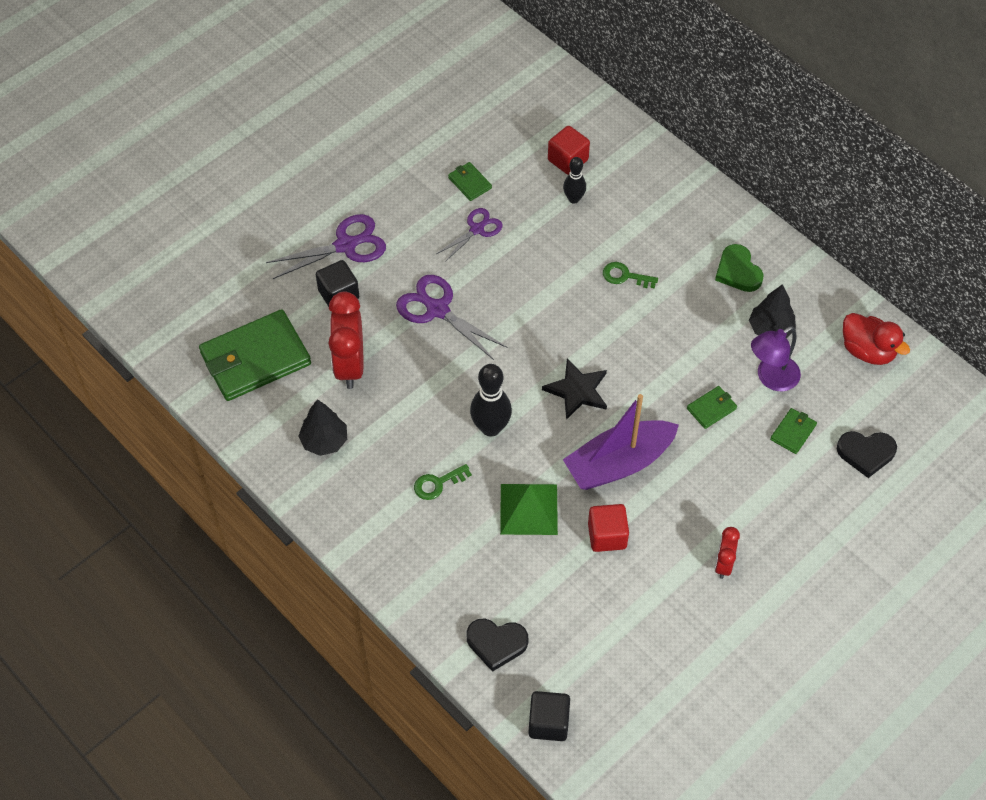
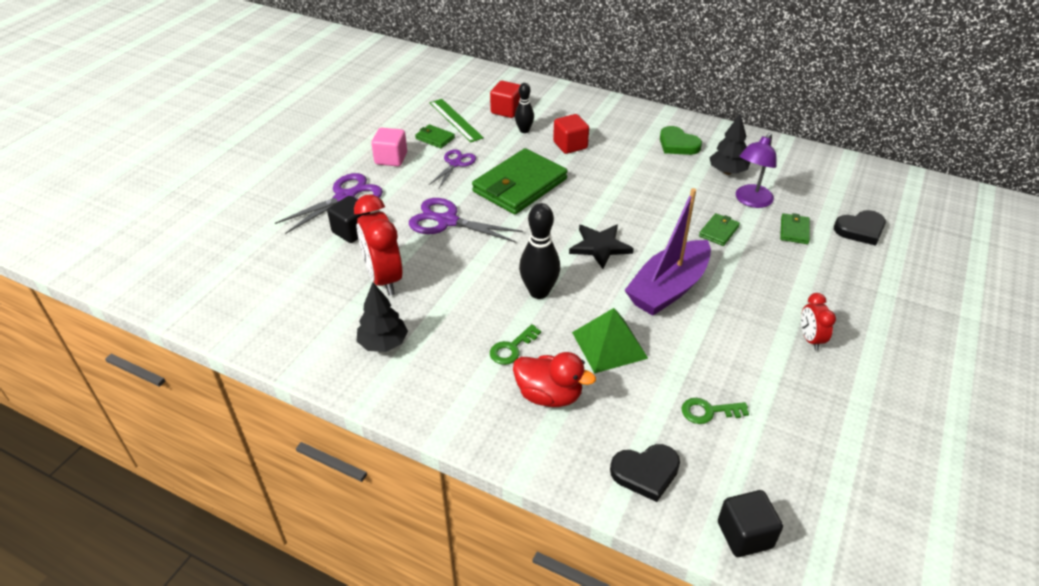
camera: 20 degrees left, 15 degrees down
(255, 359) = (288, 296): green wallet -> green wallet (519, 185)
(411, 201) = (391, 158): none -> pink cube
(503, 160) = (455, 120): none -> green ruler
(607, 536) = (694, 346): red cube -> red cube (570, 145)
(625, 276) = (593, 166): green key -> green key (708, 411)
(867, 351) = (808, 168): red duck -> red duck (549, 395)

